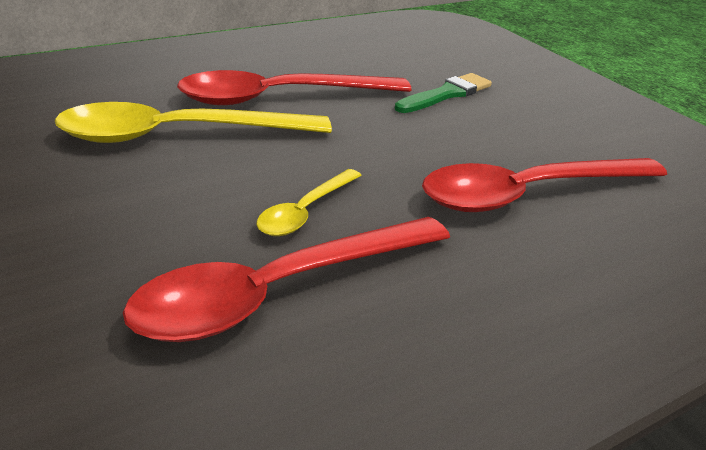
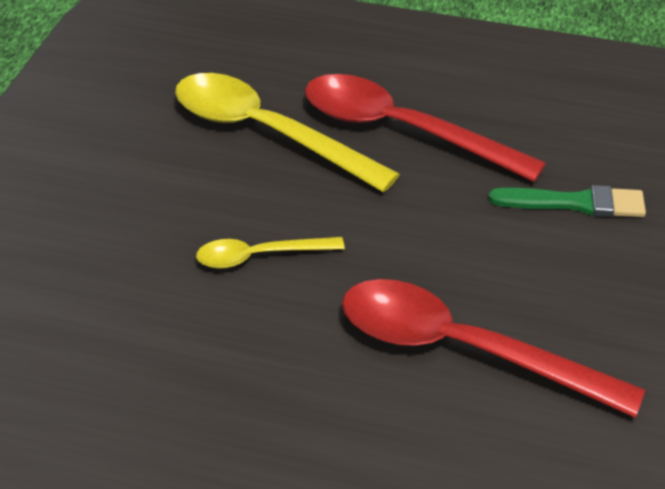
camera: 50 degrees right, 10 degrees up
(280, 291) = (157, 307): red spoon -> none

